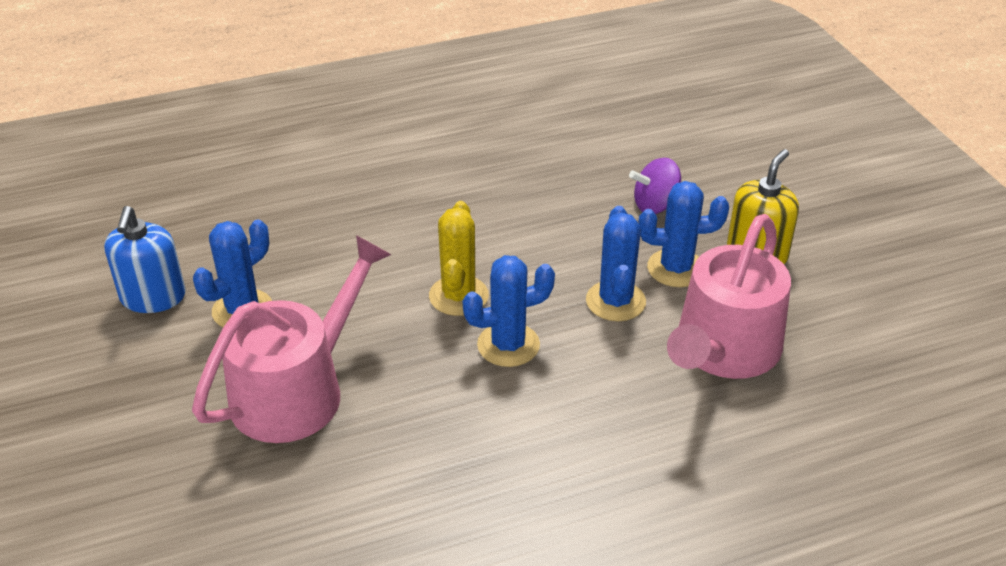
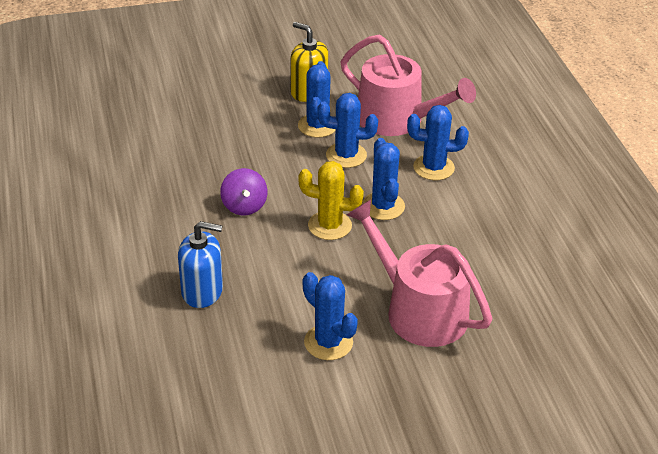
camera: 85 degrees left, 0 degrees up
(153, 297) = (304, 400): blue soap dispenser -> blue soap dispenser (202, 291)
(612, 397) = (433, 168): none -> blue cactus
(655, 205) = (247, 124): purple spinning top -> purple spinning top (244, 206)

